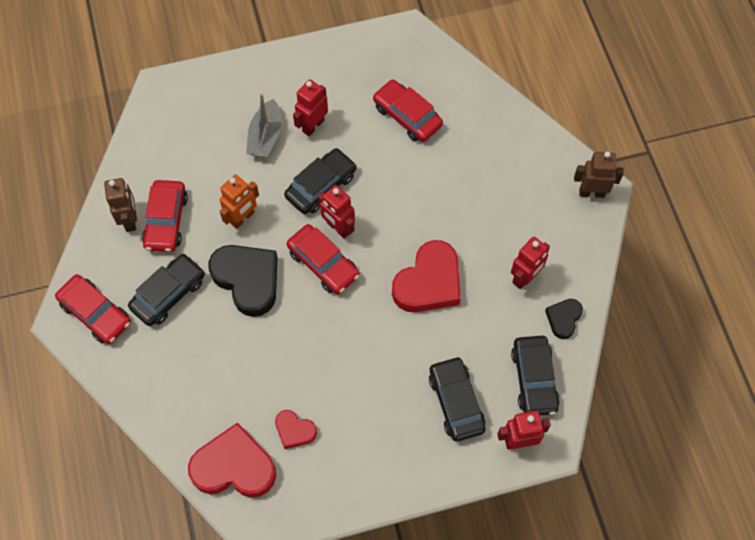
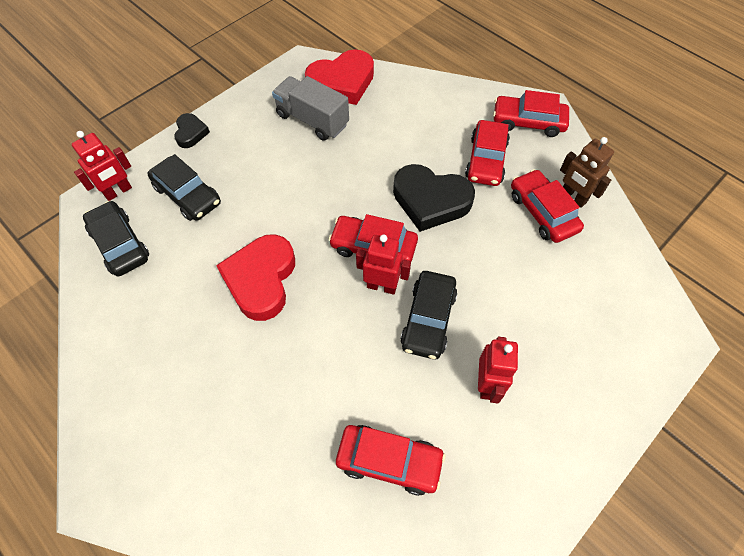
camera: 150 degrees right, 5 degrees down
(169, 294) = (486, 160): black car -> red car
(242, 218) = (478, 249): orange robot -> none
(265, 136) = (525, 342): grey boat -> none
(294, 430) = (312, 120): red heart -> grey truck
(525, 278) = (161, 333): red robot -> none
(563, 319) = (105, 312): black heart -> black heart (191, 133)
(591, 192) = (109, 482): brown robot -> none

